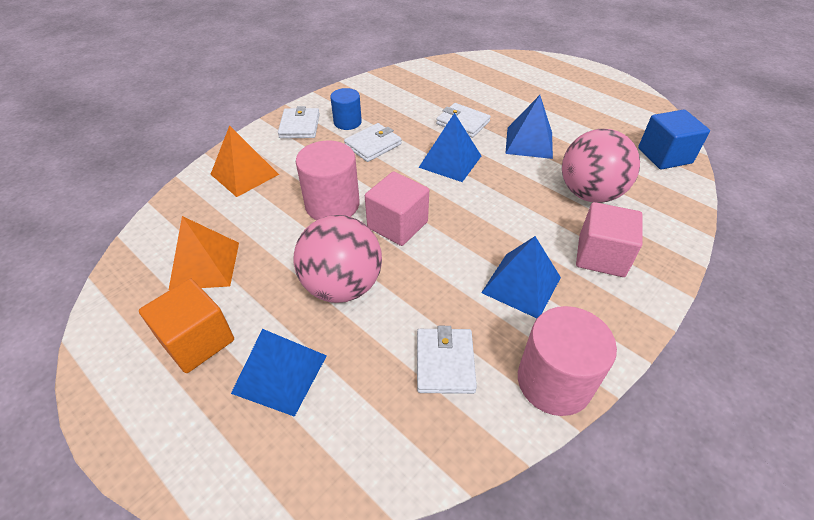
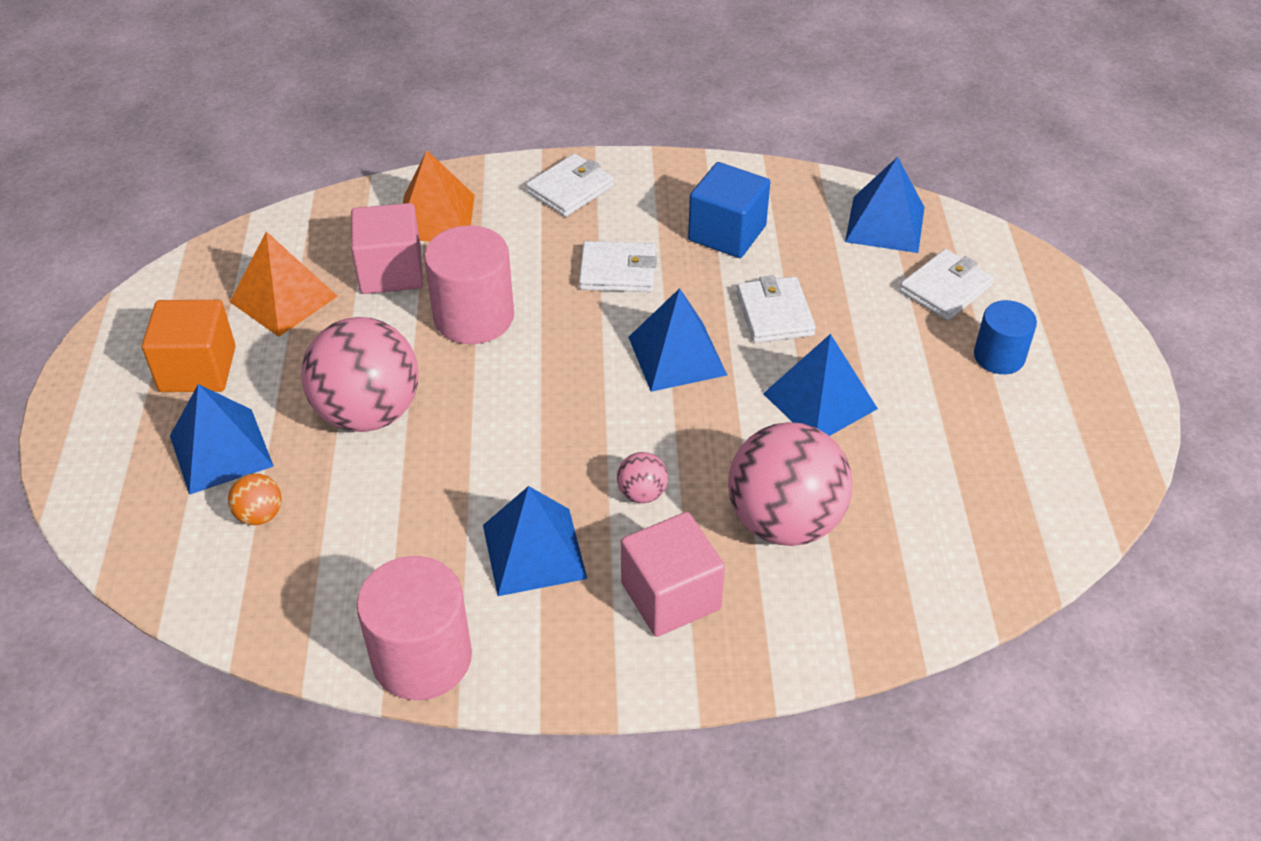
camera: 45 degrees right, 0 degrees up
(347, 122) = (631, 219): blue cylinder -> blue cylinder (999, 356)
(357, 388) = (260, 515): none -> orange ball
(397, 225) = (506, 389): pink cube -> pink cube (391, 272)
(444, 362) = (356, 557): white wallet -> white wallet (945, 289)
(452, 71) = (885, 224): none -> blue pyramid
(524, 224) = (642, 493): none -> pink ball
(664, 155) = (987, 555): blue cube -> blue cube (727, 233)

